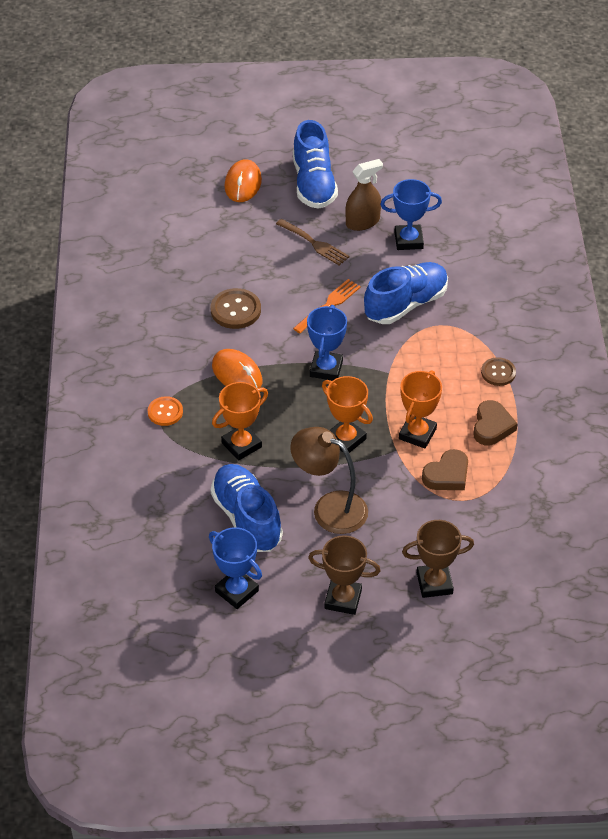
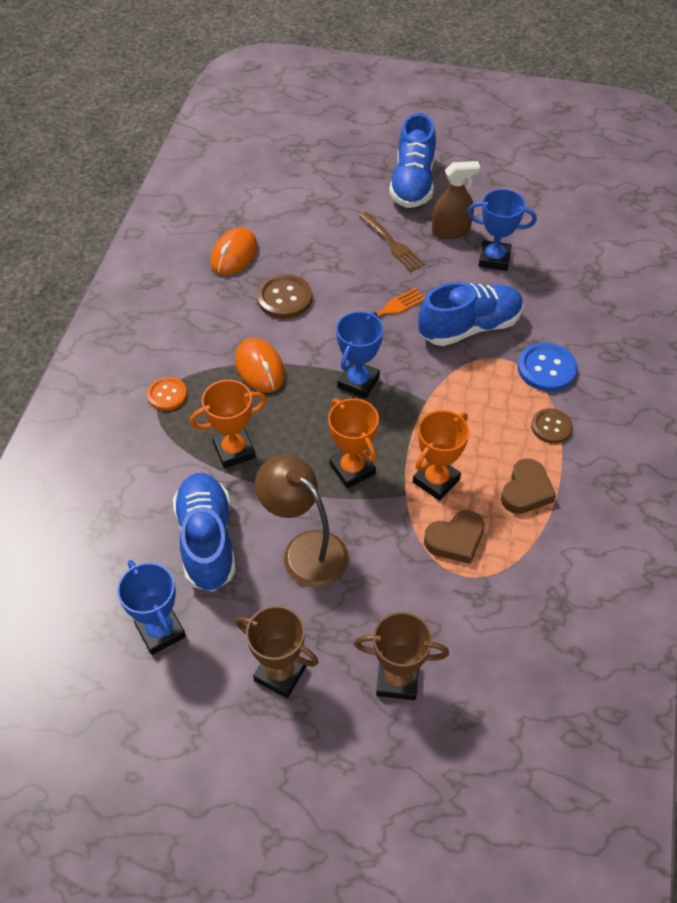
camera: 15 degrees right, 5 degrees up
(243, 184) = (340, 170): orange mouse -> orange mouse (234, 254)
(481, 326) = (546, 368): none -> blue button

